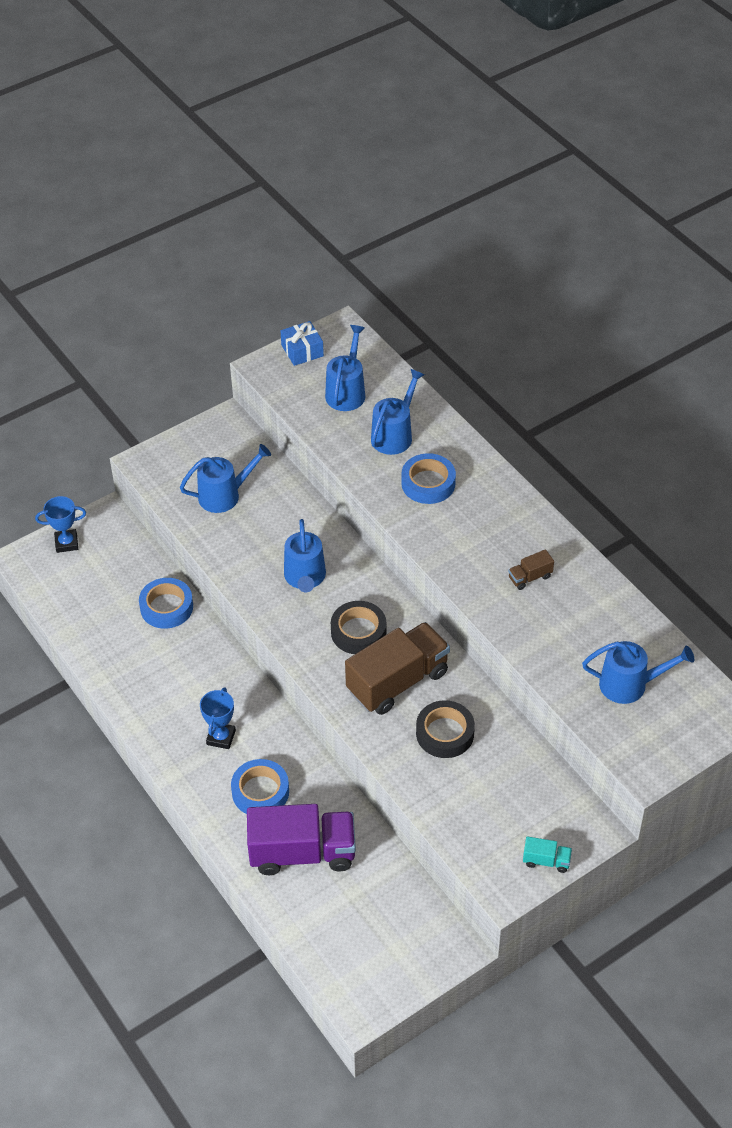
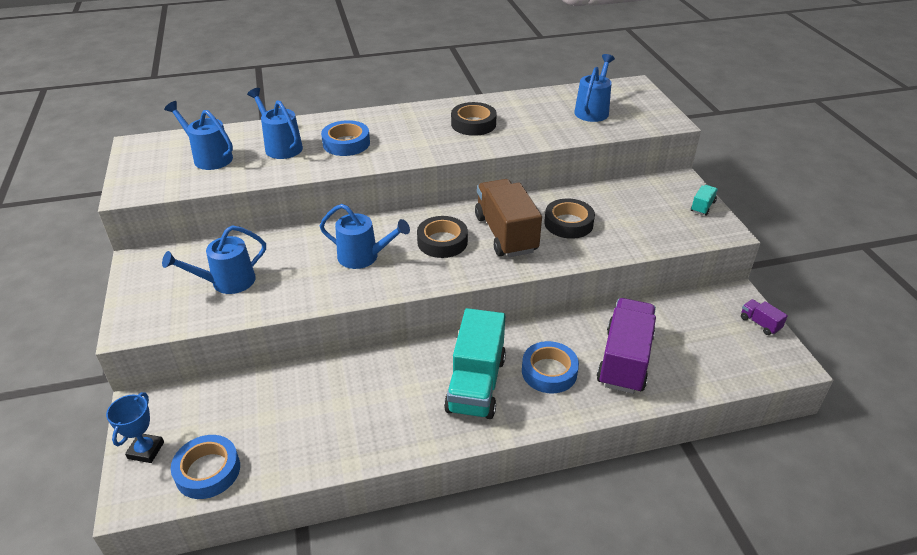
camera: 70 degrees left, 10 degrees down
(166, 607) = (296, 386): blue tape -> blue tape (208, 471)
(221, 737) = (476, 384): blue trophy -> turquoise truck
(225, 495) = (227, 282): blue watering can -> blue watering can turned 120 degrees counterclockwise
(302, 350) = (135, 168): blue gift -> none
(416, 974) = (760, 323): none -> purple truck
(530, 577) = (473, 124): brown truck -> black tape

